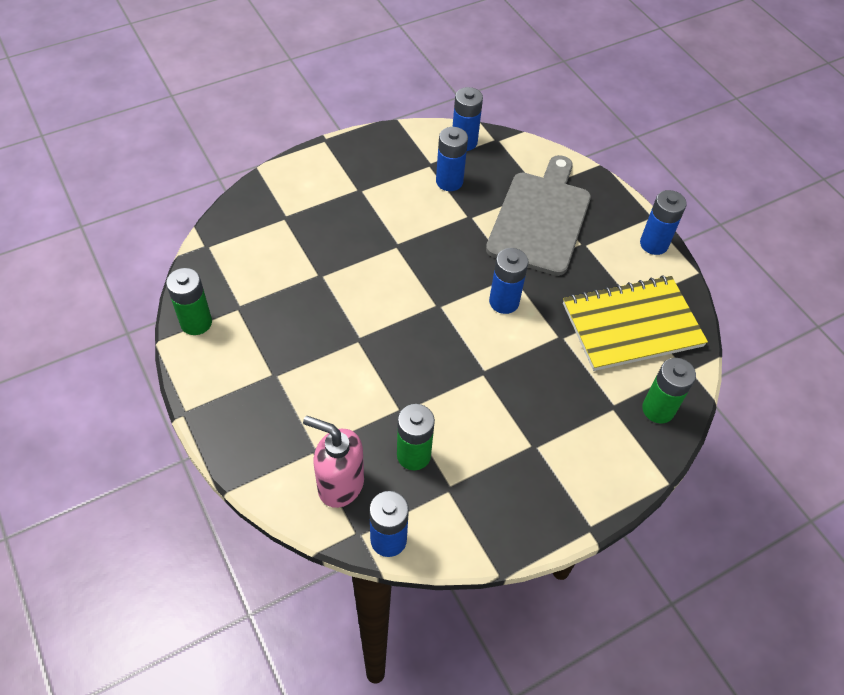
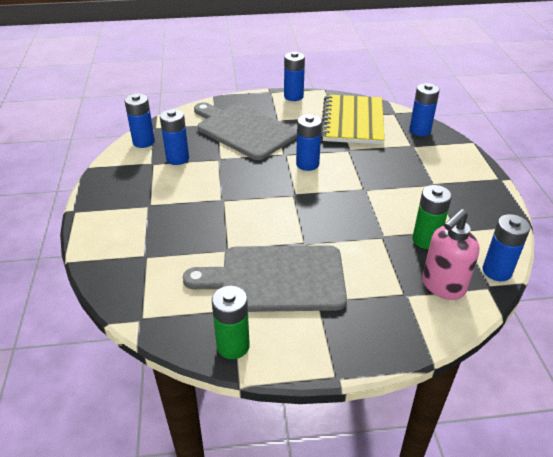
camera: 65 degrees left, 15 degrees down
(293, 329) = (276, 279): none -> grey cutting board
(658, 409) = (420, 130): green battery -> blue battery

